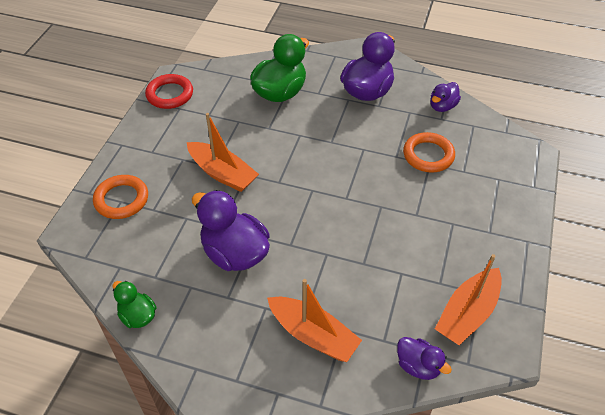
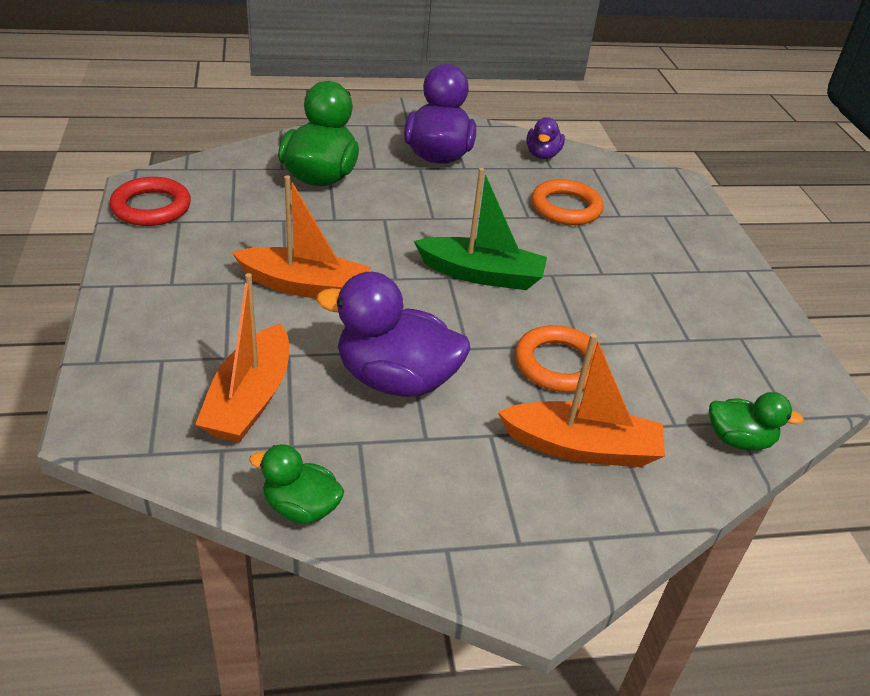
camera: 30 degrees left, 10 degrees down
(121, 199) = (162, 357): orange ring -> orange ring (558, 364)
(334, 194) = (482, 274): none -> green boat
(418, 366) = (738, 440): purple duck -> green duck
(467, 313) = (746, 363): orange boat -> orange boat (250, 399)

